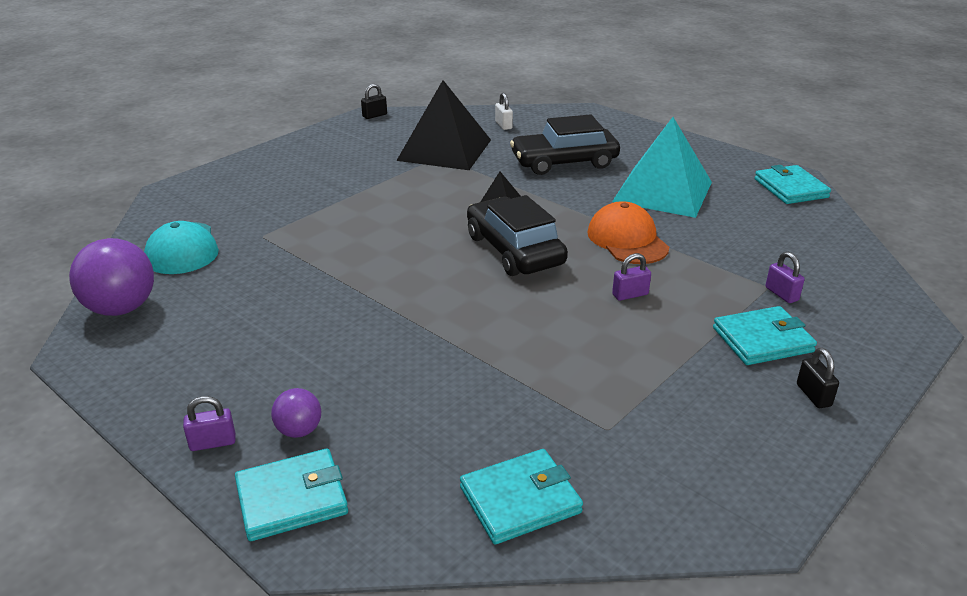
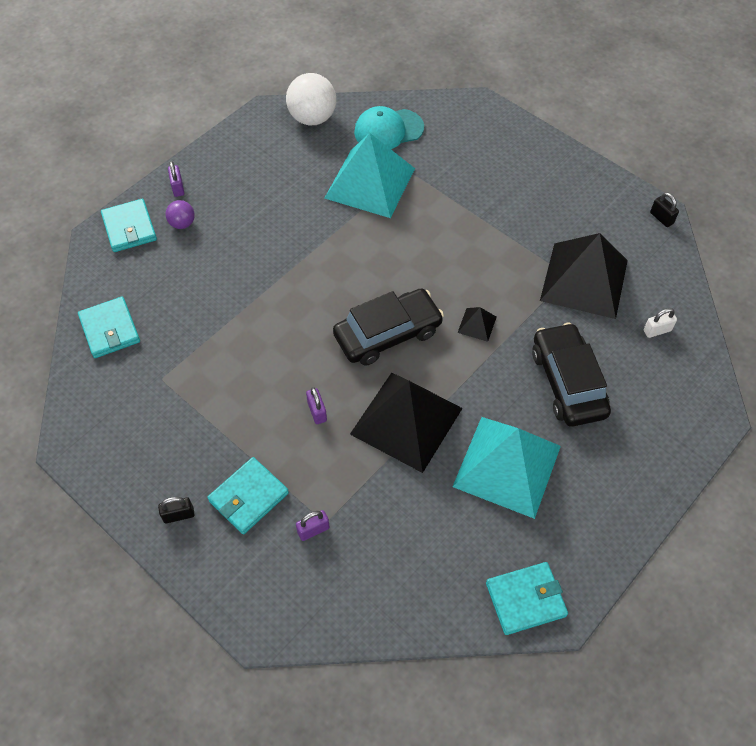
camera: 90 degrees right, 25 degrees up
(121, 308) = (312, 118): purple ball -> white ball
(272, 261) = (370, 183): none -> turquoise pyramid
(627, 240) = (406, 421): orange cap -> black pyramid
(762, 340) = (248, 497): turquoise wallet -> turquoise wallet turned 60 degrees clockwise

